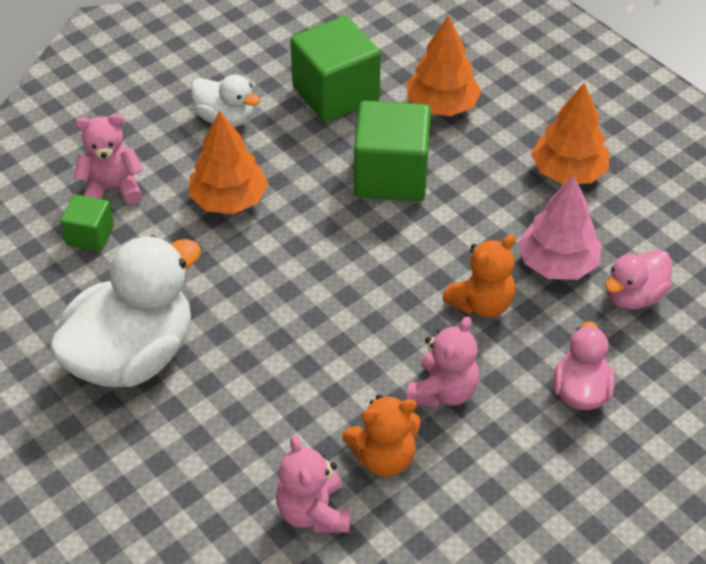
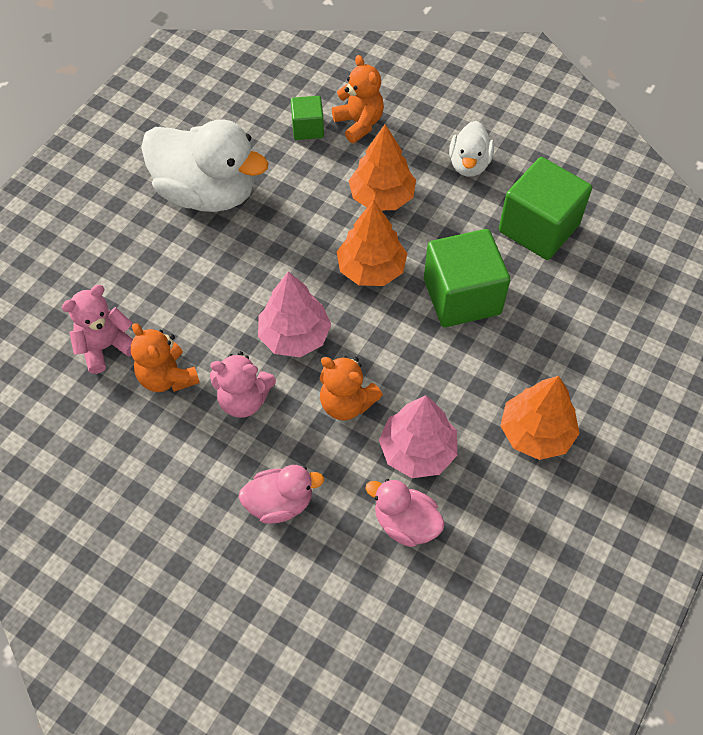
camera: 70 degrees right, 10 degrees up
(112, 189) = (359, 123): pink teddy bear -> orange teddy bear
(378, 325) = (294, 336): none -> pink tree
(442, 105) = (568, 309): orange tree -> orange tree (371, 269)

